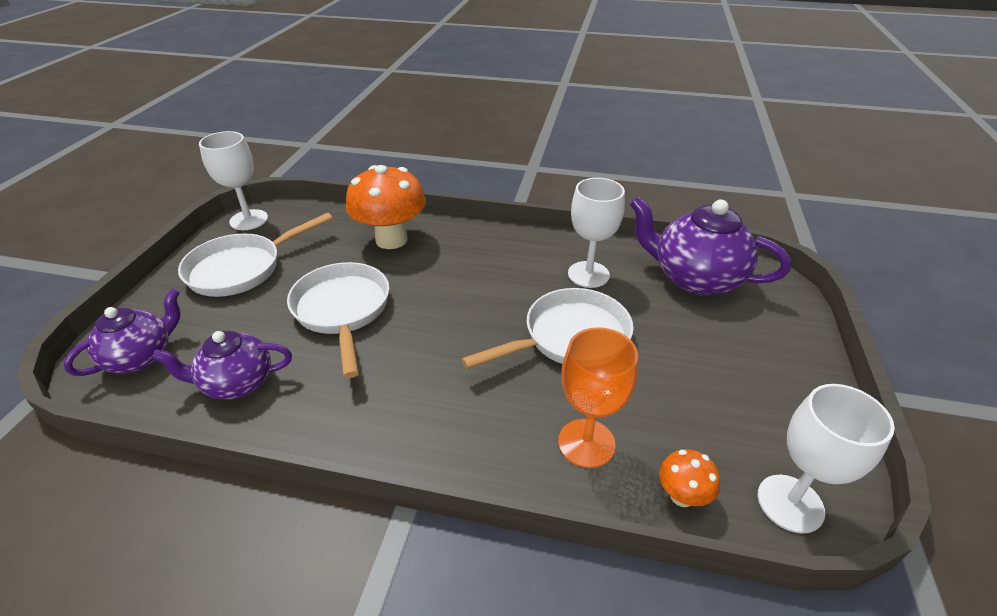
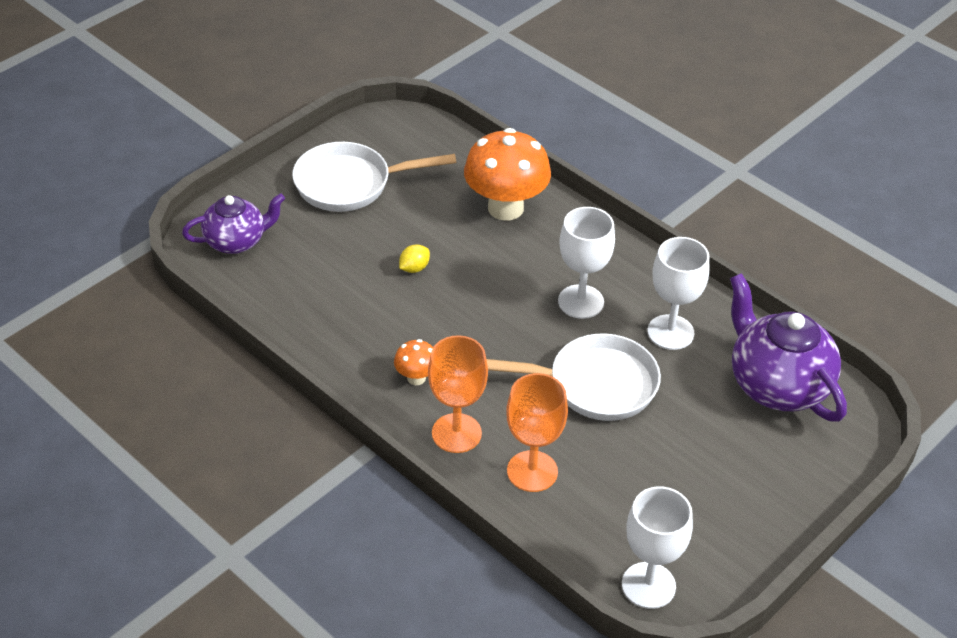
camera: 30 degrees right, 5 degrees up
(237, 383) = (298, 298): purple teapot -> none
(249, 220) = (382, 125): white goblet -> white goblet (581, 302)
(342, 310) = (414, 268): white pan -> yellow lemon
(486, 442) = (456, 433): none -> orange goblet
(682, 496) = (570, 540): orange mushroom -> orange mushroom (416, 378)

